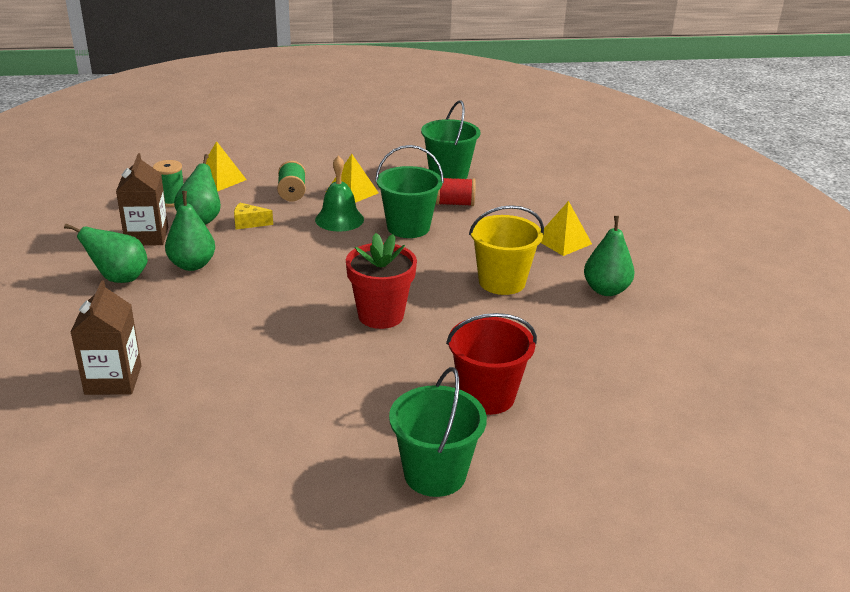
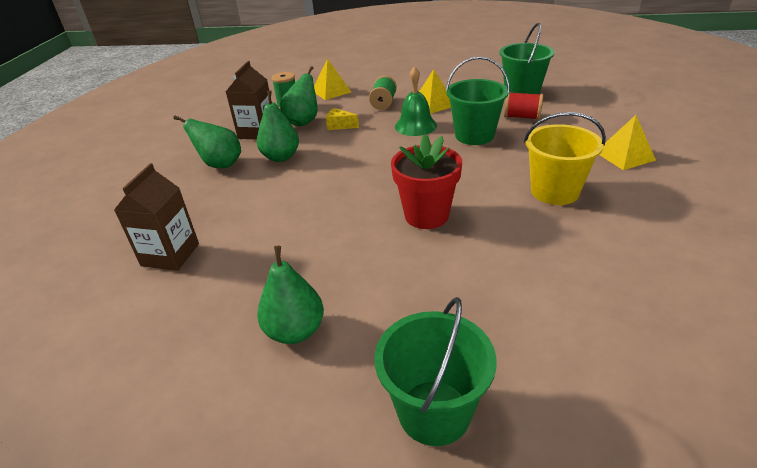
camera: 20 degrees right, 5 degrees up
(486, 396) = (515, 318): red bucket -> none
(606, 290) = (668, 209): green pear -> green pear (295, 331)

